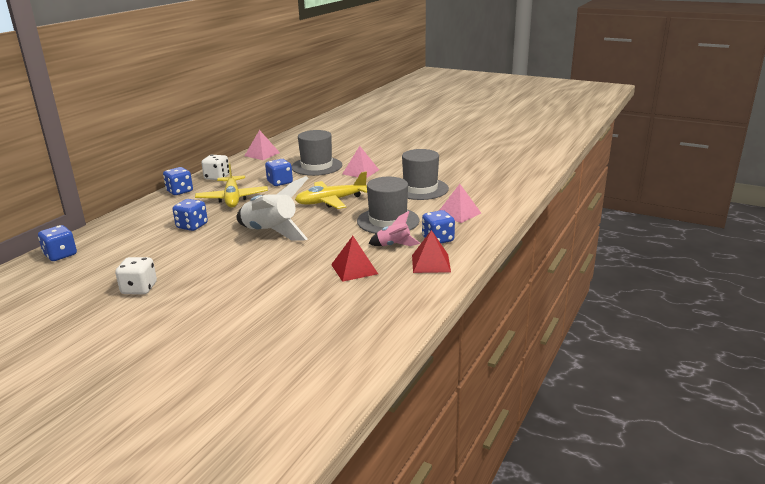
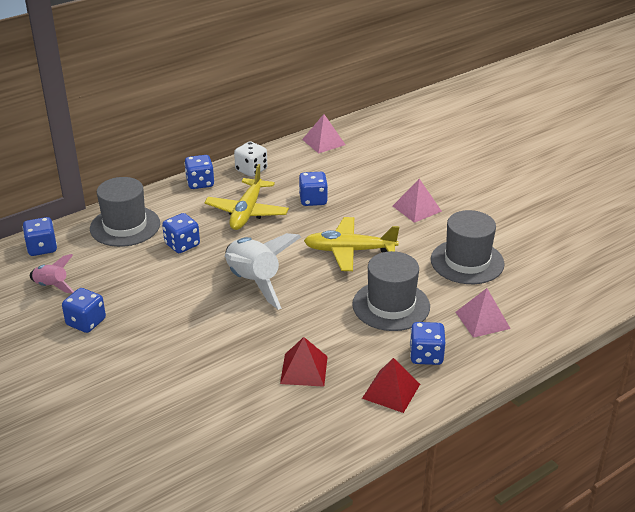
camera: 25 degrees right, 10 degrees up
(139, 289) = (86, 322): white dice -> blue dice
(316, 166) = (372, 183): grey hat -> grey hat (125, 226)
(394, 245) = (370, 348): pink rocket -> pink rocket (52, 286)

